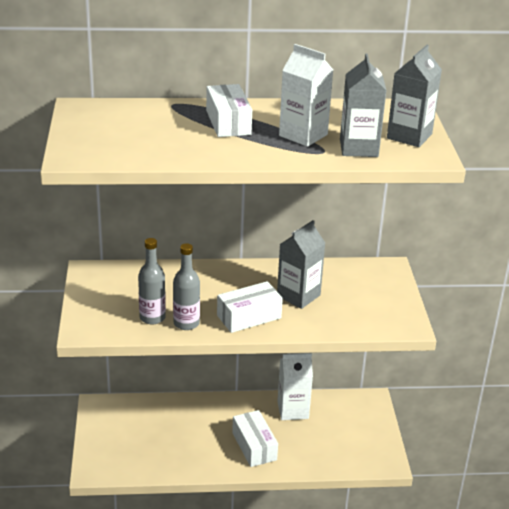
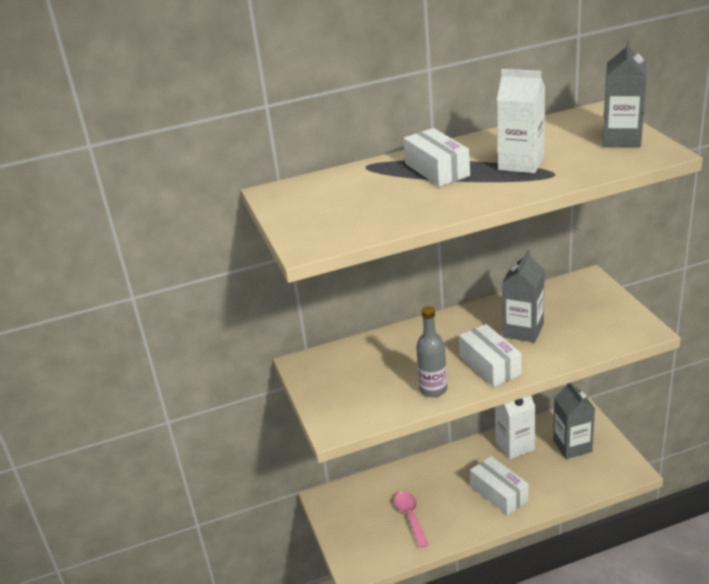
camera: 10 degrees left, 0 degrees up
(152, 318) = (395, 393): grey bottle -> none
(164, 443) = (410, 517): none -> pink spoon
(249, 317) = (490, 365): white box -> white box turned 75 degrees counterclockwise
(358, 148) = (585, 162): grey carton -> grey carton (572, 446)

